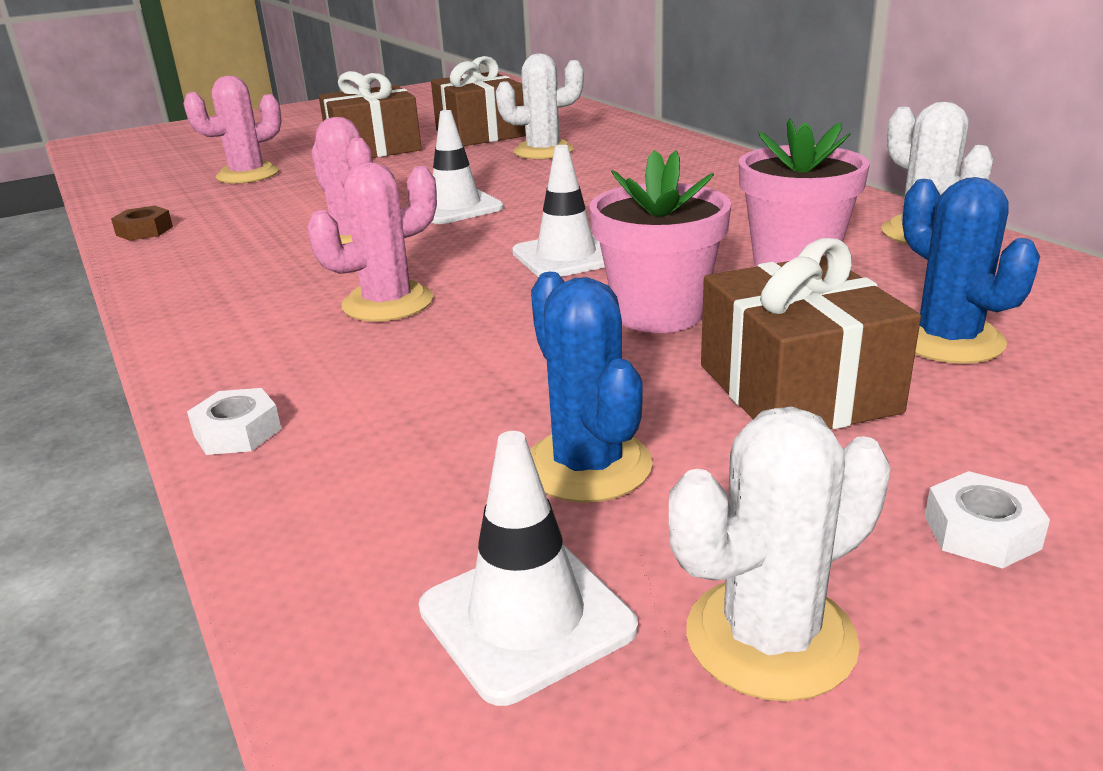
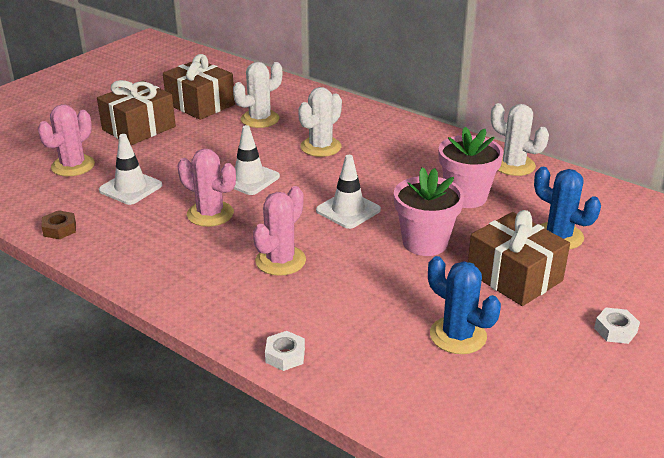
camera: 25 degrees left, 5 degrees up
(526, 618) = (486, 406): white traffic cone -> white traffic cone (130, 188)
(770, 638) = (571, 390): white cactus -> white cactus (320, 147)

